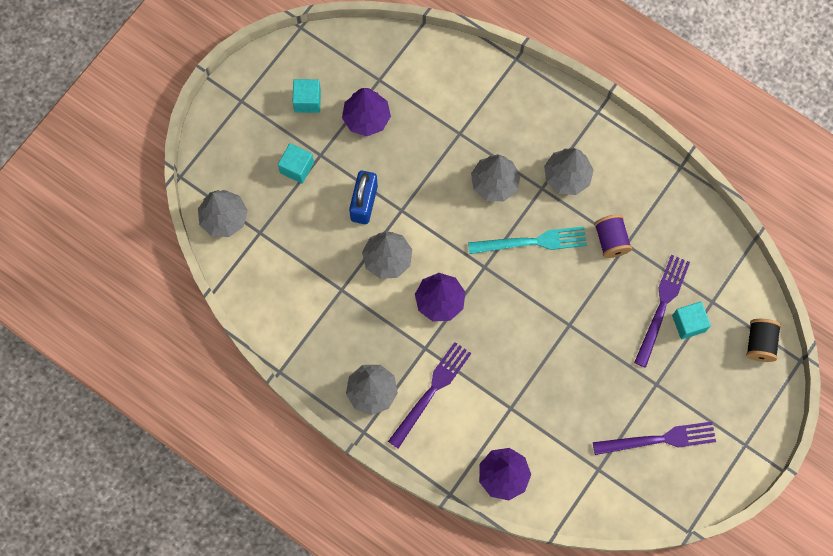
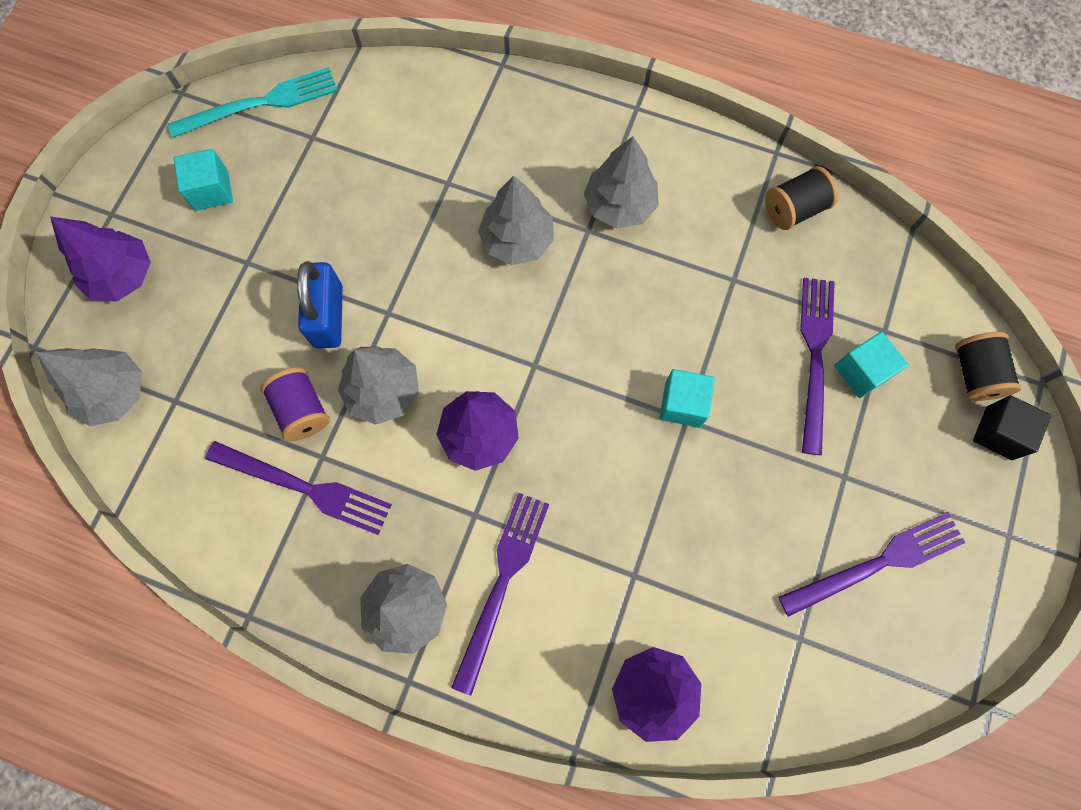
camera: 15 degrees left, 0 degrees up
(297, 168) = (214, 290): turquoise cube -> turquoise cube (682, 404)
(327, 305) = (304, 487): none -> purple fork
(366, 118) = (305, 194): purple tree -> purple tree (122, 276)
(531, 242) = (595, 311): turquoise fork -> turquoise fork (260, 104)
(611, 240) = (710, 279): purple spool -> purple spool (302, 410)
(680, 208) = (794, 209): none -> black spool
(761, 383) = (998, 433): none -> black cube

